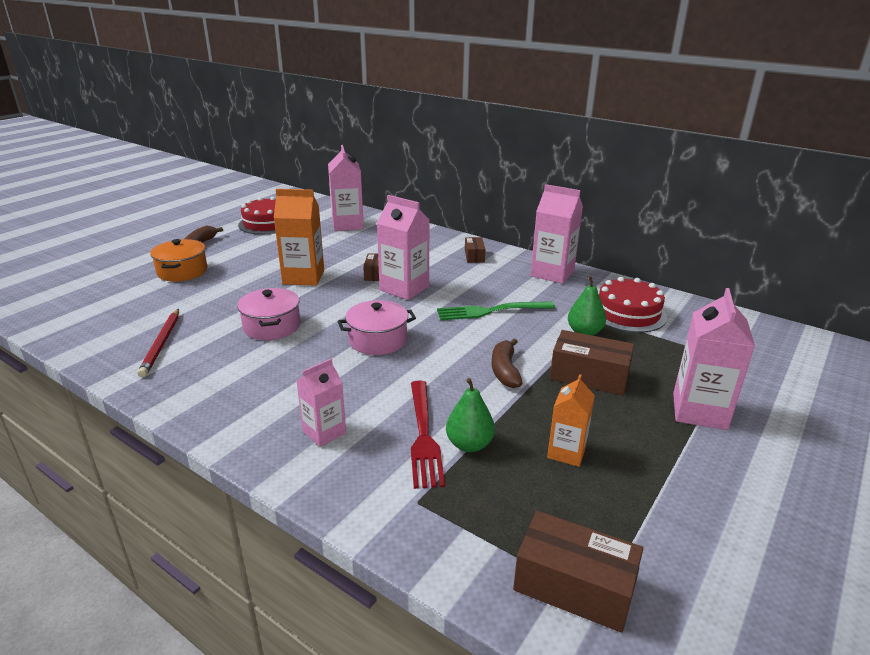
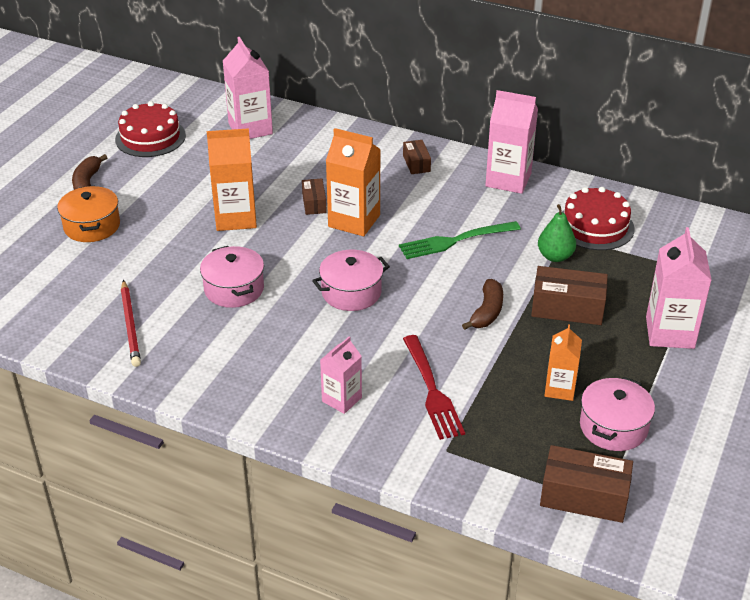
camera: 10 degrees left, 10 degrees up
(404, 288) = (354, 221): pink carton -> orange carton
(469, 444) = (474, 393): green pear -> none
(505, 370) = (487, 312): brown banana -> brown banana turned 150 degrees counterclockwise
(624, 503) = (613, 427): none -> pink pot

